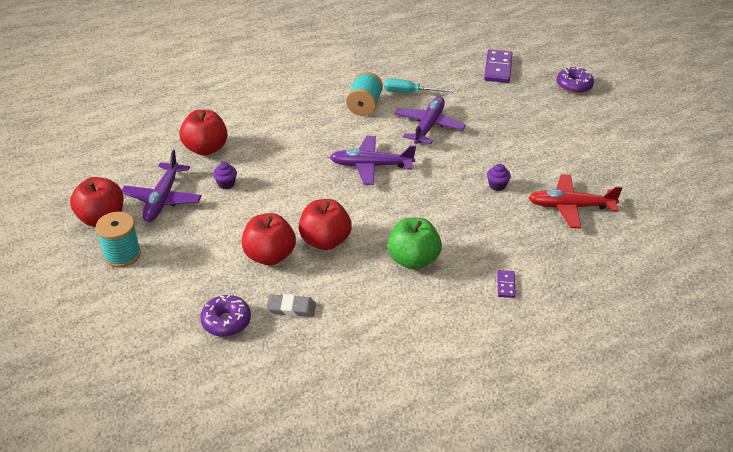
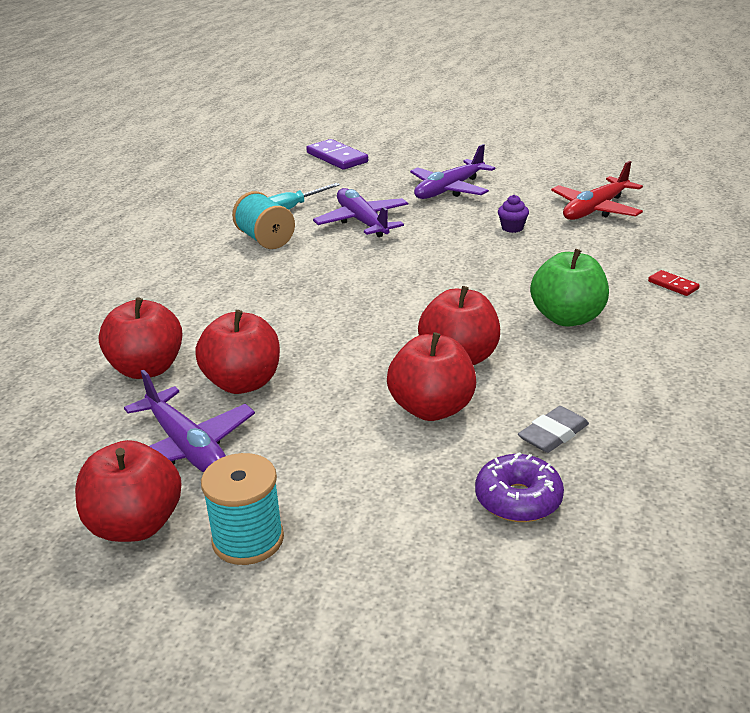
camera: 45 degrees left, 10 degrees down
(226, 184) = (243, 383): purple cupcake -> red apple
(371, 166) = (373, 277): purple plane -> purple plane (449, 189)
(506, 285) = (673, 285): purple domino -> red domino
(574, 86) = (425, 140): purple donut -> none

